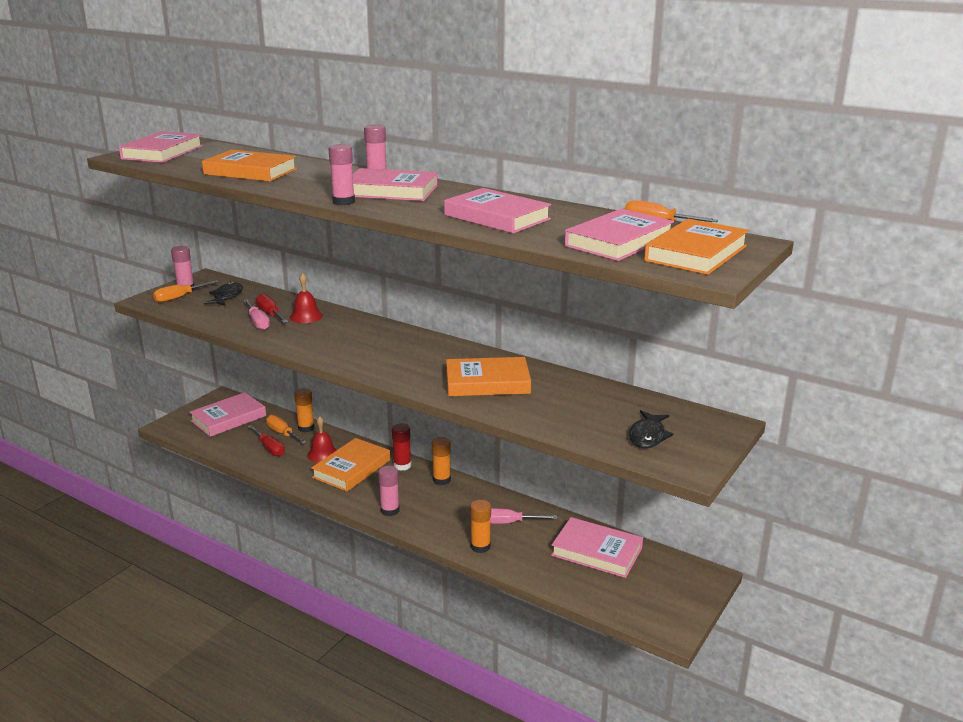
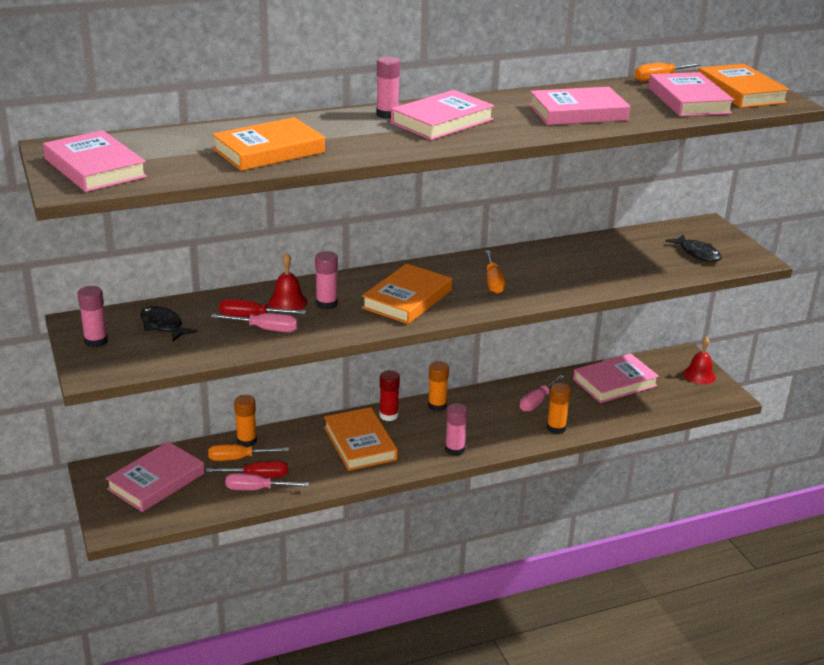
camera: 55 degrees left, 5 degrees up
(180, 298) = (120, 352): orange screwdriver -> orange screwdriver (493, 282)
(228, 418) = (156, 481): pink book -> pink book turned 45 degrees clockwise
(254, 454) = (257, 489): none -> pink screwdriver
(323, 454) = (312, 449): red bell -> red bell (699, 375)
(343, 202) = (450, 144): pink glue stick -> pink glue stick (326, 304)
(487, 382) = (545, 274): orange book -> orange book (407, 299)

